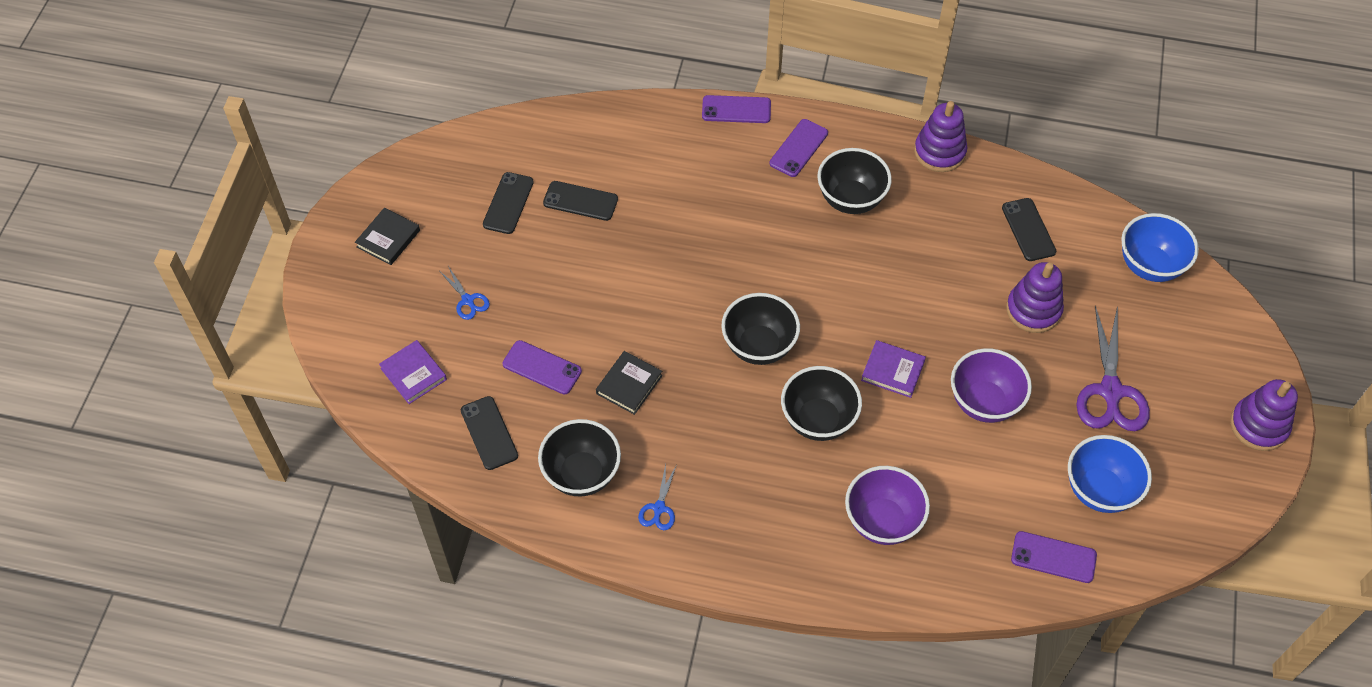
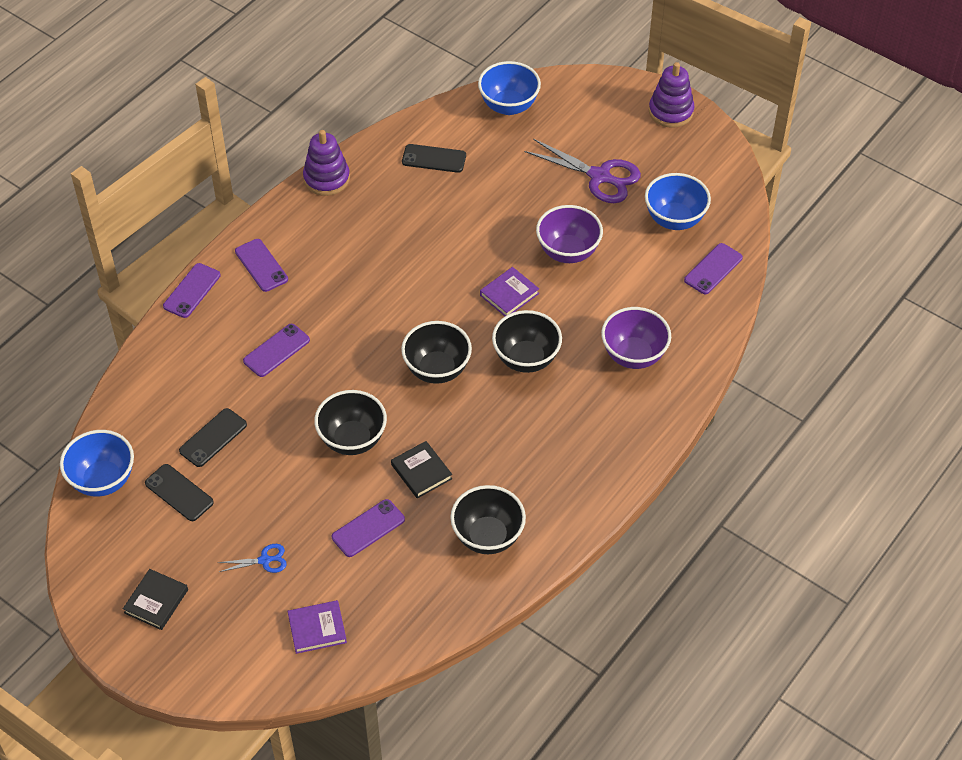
camera: 65 degrees left, 5 degrees down
(388, 239) = (156, 601): black book -> black book turned 60 degrees clockwise
(489, 433) = (411, 590): black phone -> none
(494, 143) = (103, 480): none -> blue bowl
(659, 508) = (547, 494): blue scissors -> none
(706, 205) = (276, 350): none -> purple phone
(851, 199) = (335, 253): black bowl -> black bowl (352, 440)
(1033, 310) = (506, 188): purple stacking toy -> none

